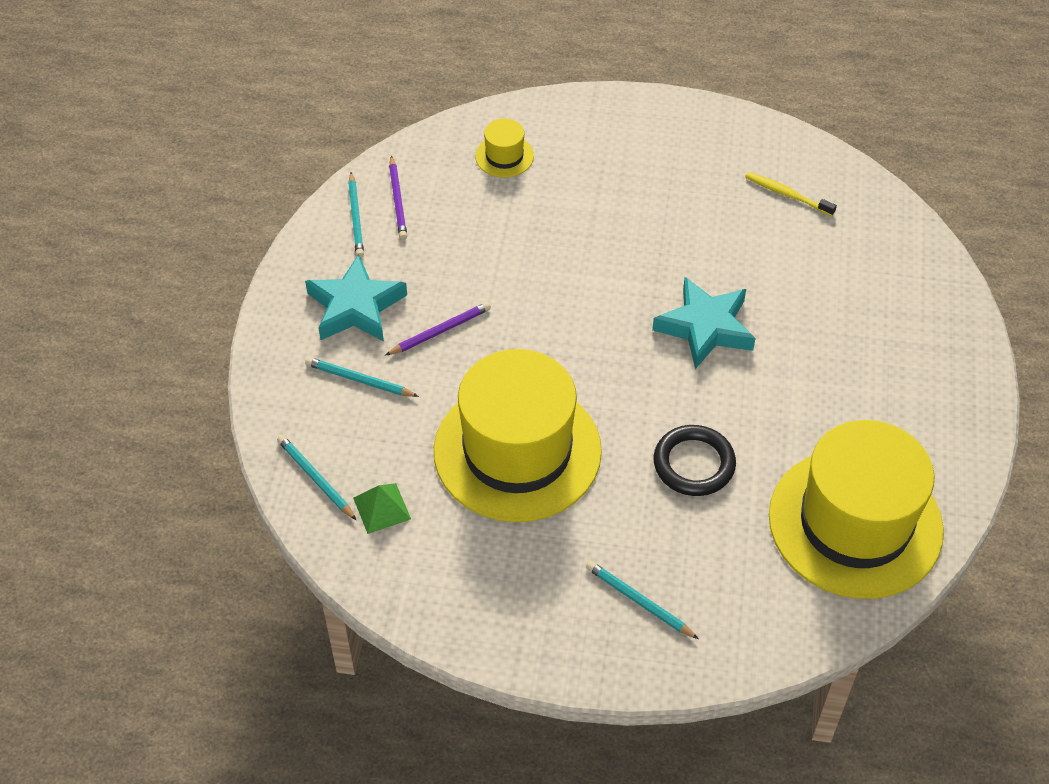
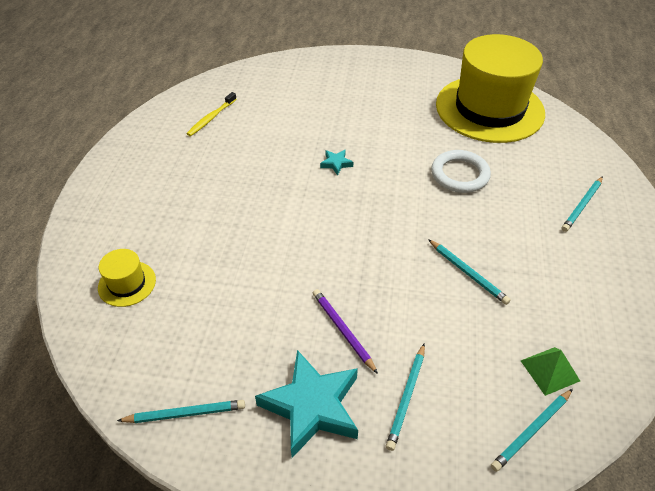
camera: 90 degrees left, 5 degrees down
(397, 200) = (167, 373): purple pencil -> none
(517, 451) = (467, 273): yellow hat -> turquoise pencil
(694, 464) = (459, 174): black ring -> white ring
(705, 327) = (336, 164): turquoise star -> turquoise star, size x0.44

